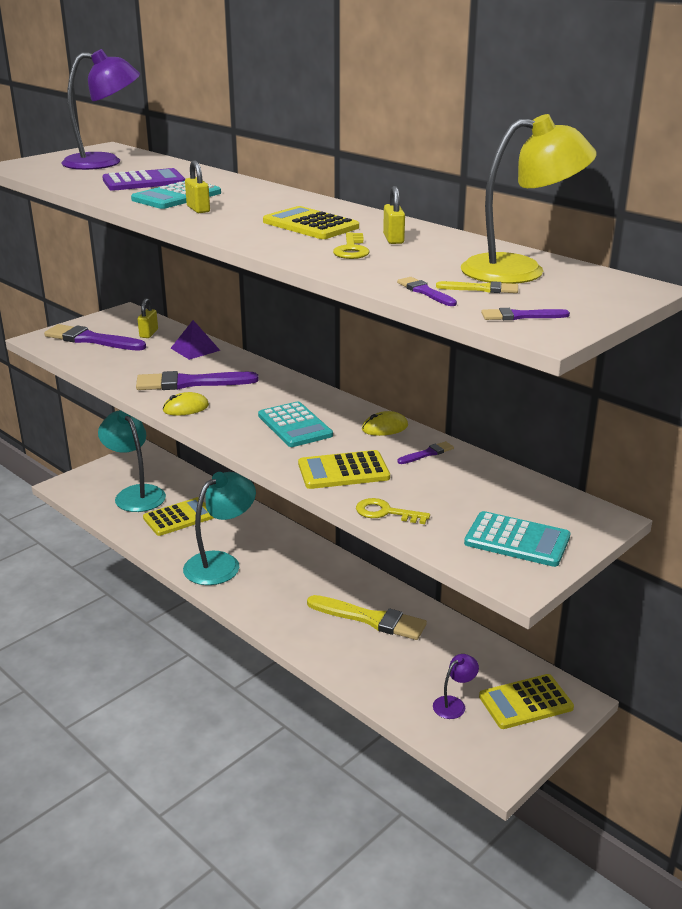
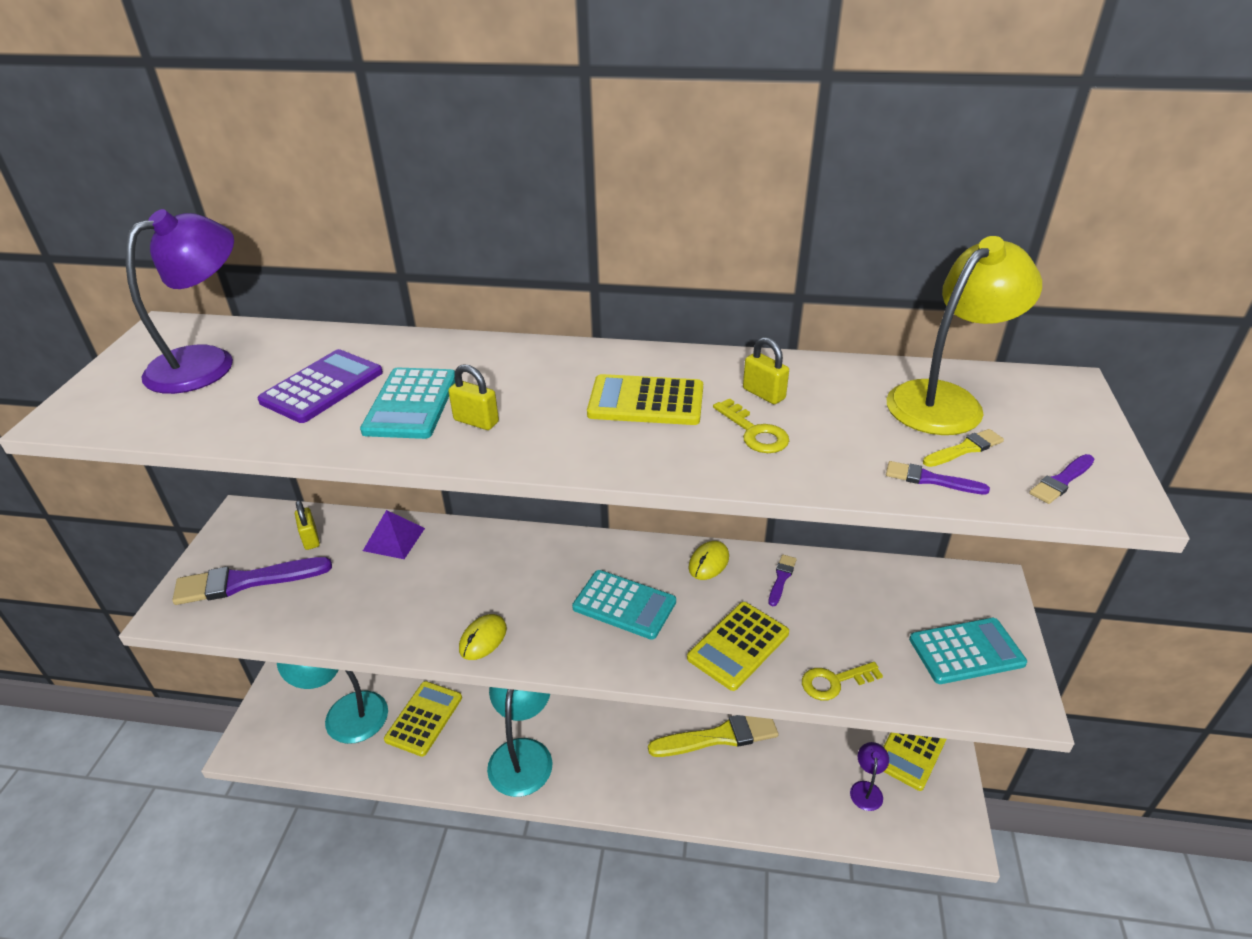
camera: 35 degrees left, 10 degrees up
(190, 383) = (446, 596): purple brush -> none

